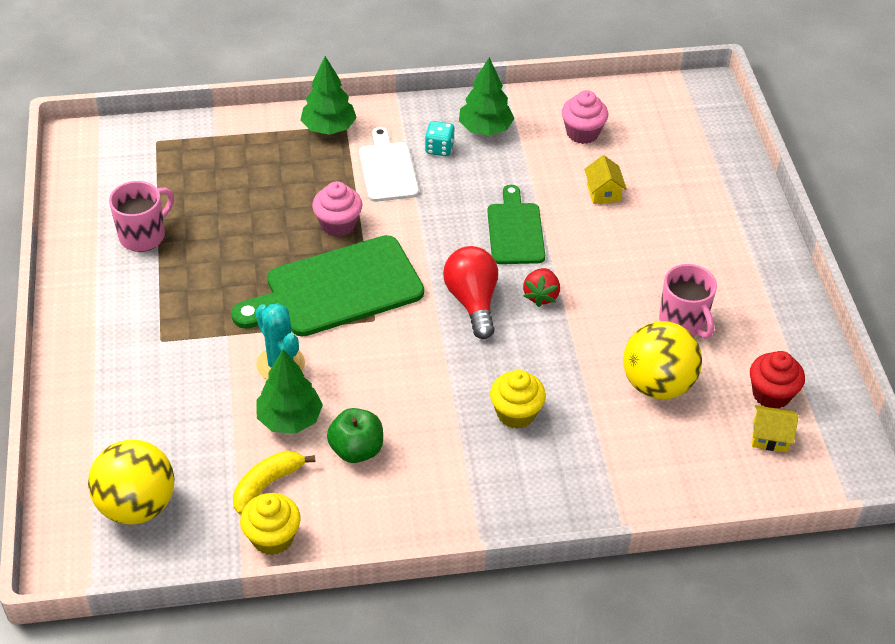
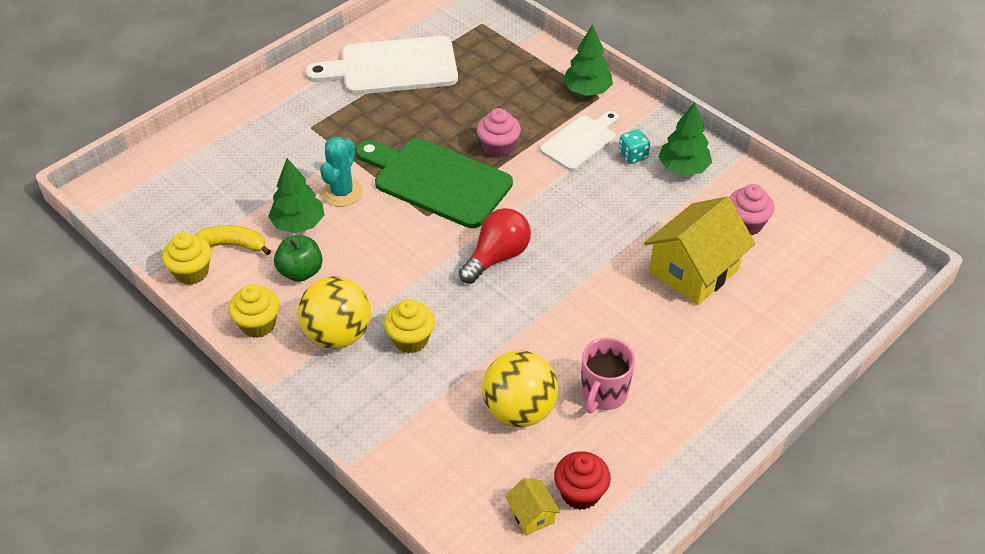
camera: 55 degrees right, 0 degrees up
(137, 505) = (168, 195): yellow ball -> yellow ball (338, 334)
(143, 235) = (392, 67): pink mug -> white cutting board
(394, 517) = (258, 324): none -> yellow cupcake
(515, 230) = (595, 241): green cutting board -> none
(541, 295) = (542, 292): red strawberry -> none
(603, 192) = (694, 270): yellow house -> yellow house, size x2.23

